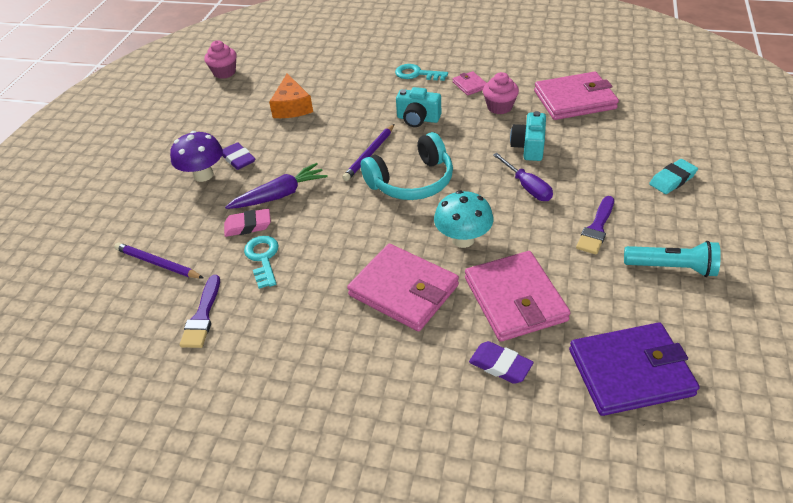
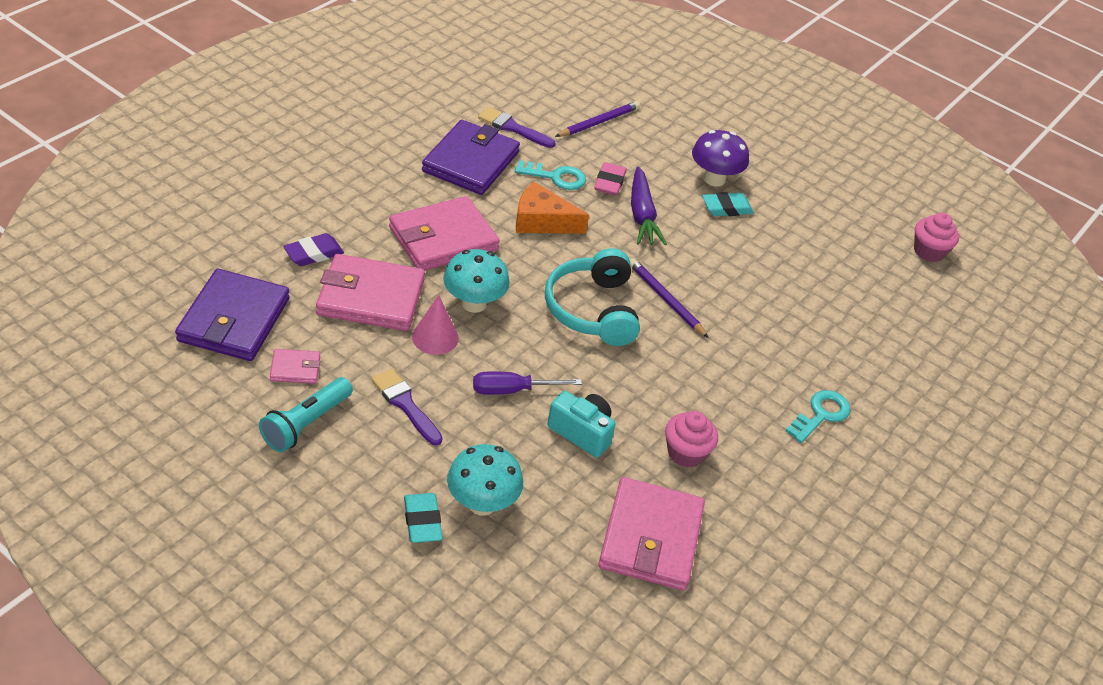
camera: 105 degrees right, 0 degrees up
(238, 159) = (726, 208): purple eraser -> turquoise eraser
(279, 321) = (470, 162): none -> purple wallet
(292, 106) = (809, 278): orange cheese -> orange cheese (542, 221)
(418, 119) = (710, 367): turquoise camera -> none
(470, 85) = (758, 452): pink wallet -> pink wallet (295, 368)
(519, 243) = (435, 337): none -> pink cone
(629, 163) = (482, 503): none -> turquoise mushroom

